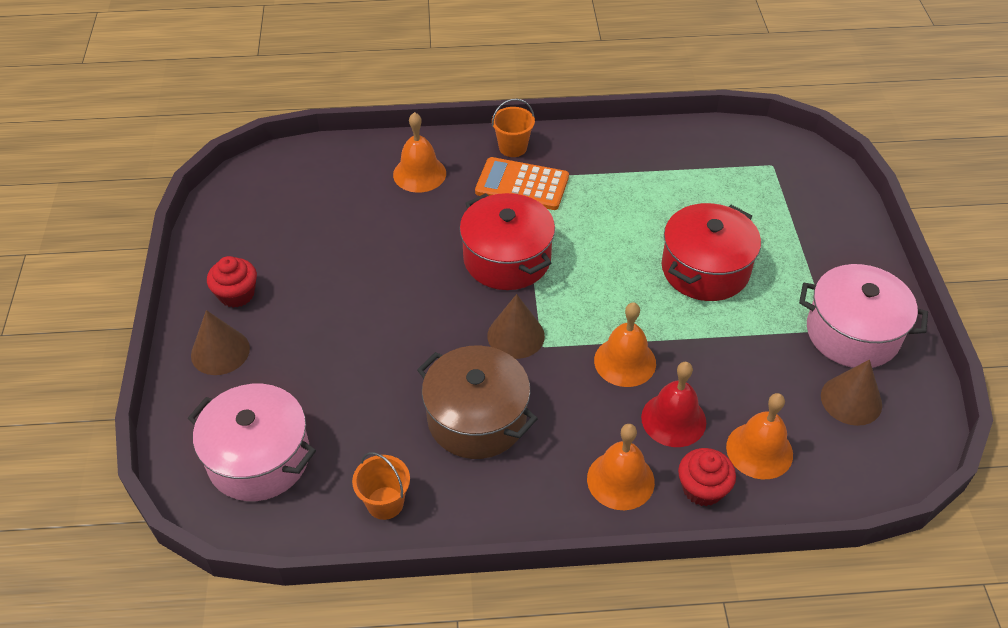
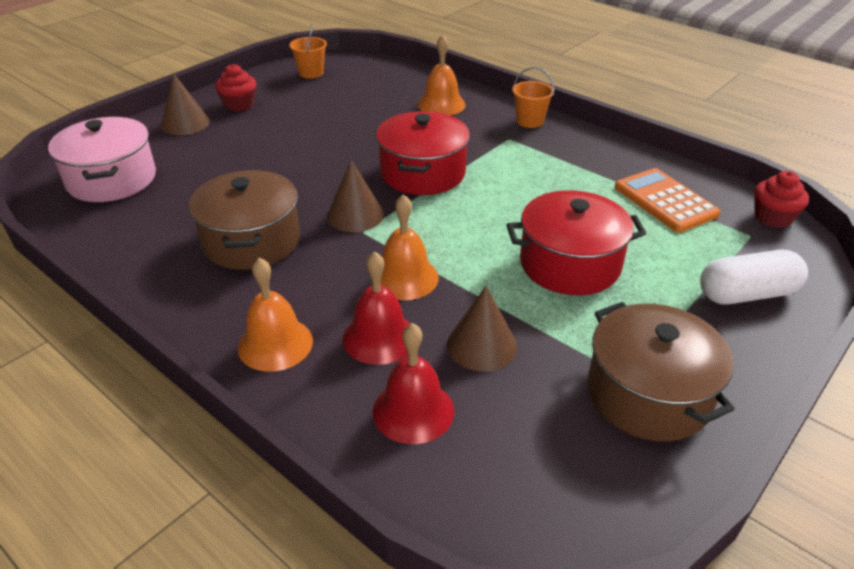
camera: 45 degrees right, 10 degrees down
(385, 503) = (125, 245): orange bucket -> orange bucket (311, 73)
(522, 184) = (502, 142): orange calculator -> orange calculator (665, 201)
(702, 488) = (322, 398): red cupcake -> red cupcake (773, 217)
(759, 450) = (413, 410): orange bell -> red bell
(820, 217) = (747, 294): none -> white capsule
(851, 400) = (563, 442): brown cone -> brown cone (481, 345)
(852, 333) = (648, 394): pink pot -> brown pot

